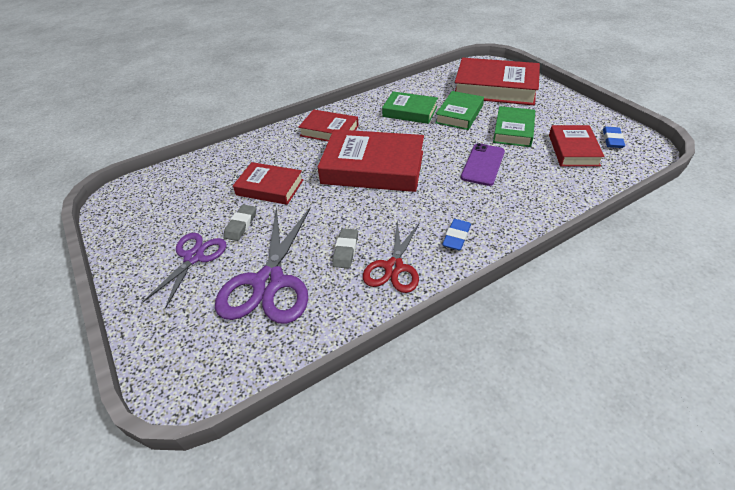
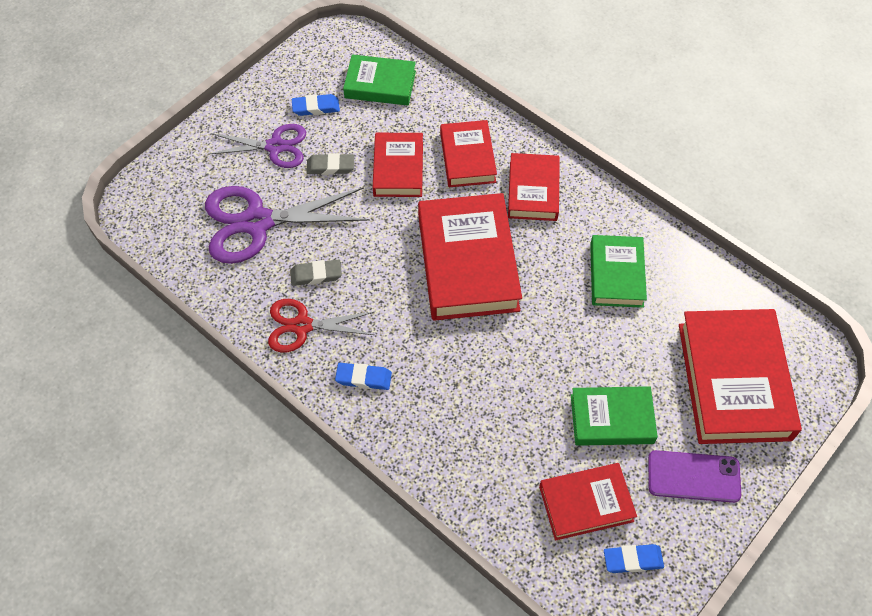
camera: 70 degrees right, 15 degrees up
(173, 224) = (316, 107): none -> blue eraser
(283, 153) = (467, 158): none -> red book
(459, 114) = (632, 341): green book -> green book (380, 84)
(483, 164) = (513, 388): purple phone -> purple phone (693, 476)

